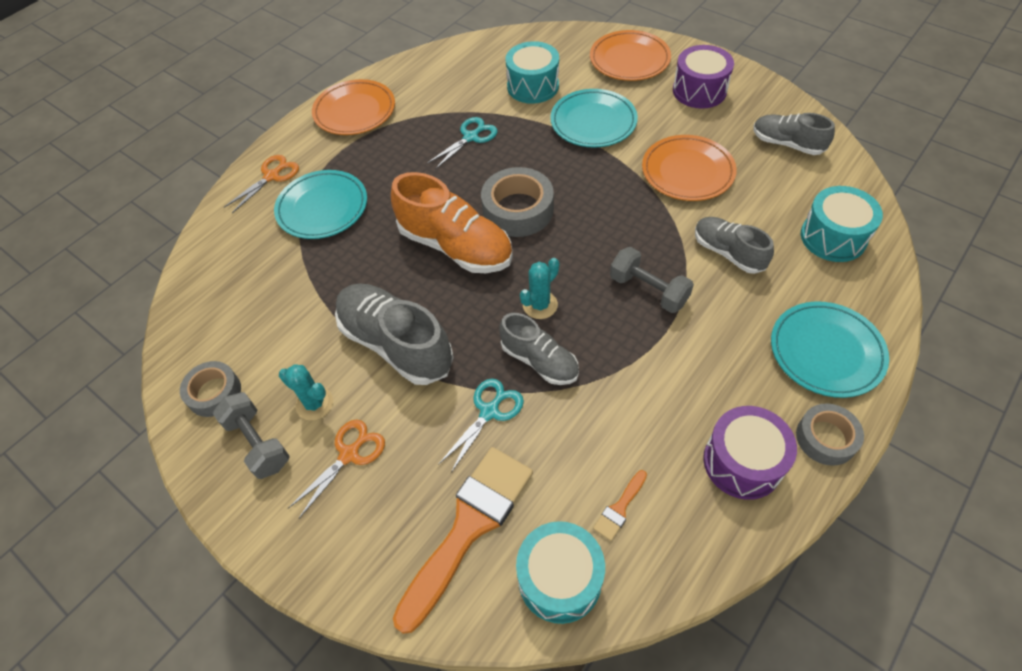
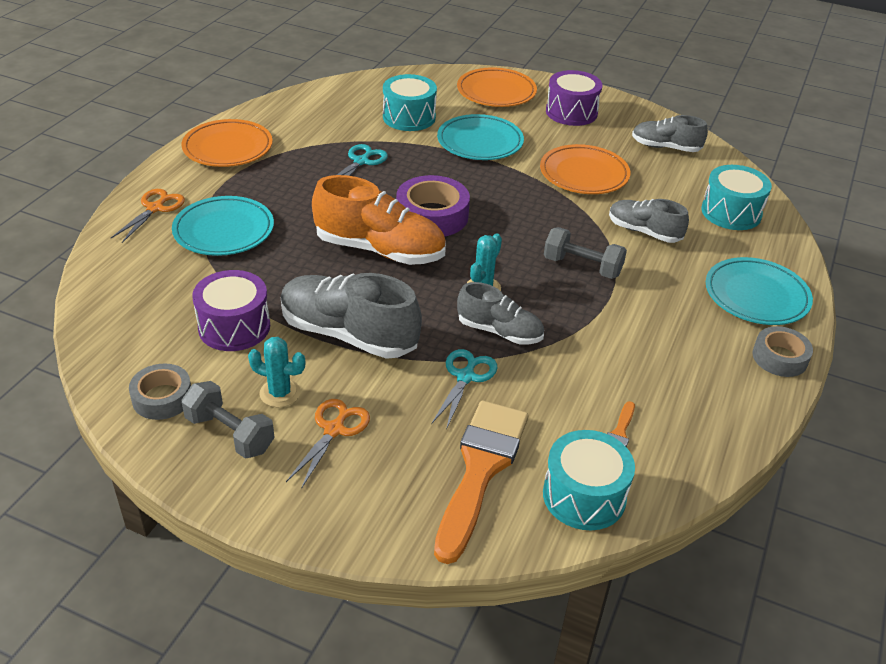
camera: 20 degrees left, 15 degrees down
(518, 210) = (432, 216): grey tape -> purple tape
(742, 462) = (715, 384): purple drum -> purple drum (234, 327)

